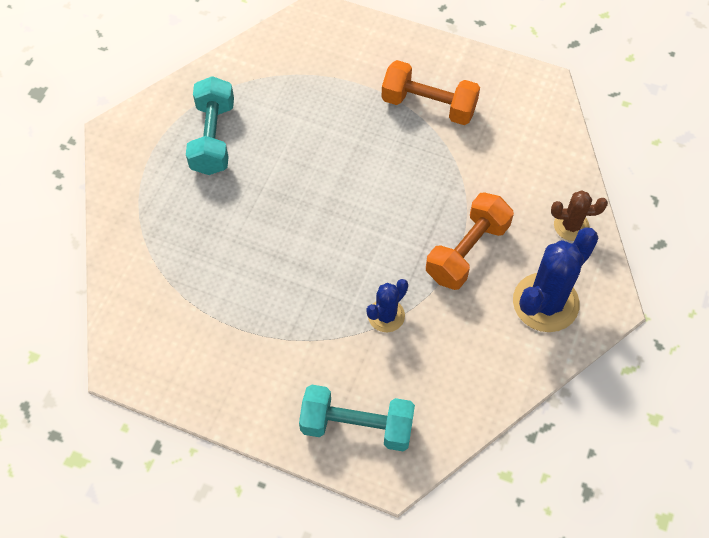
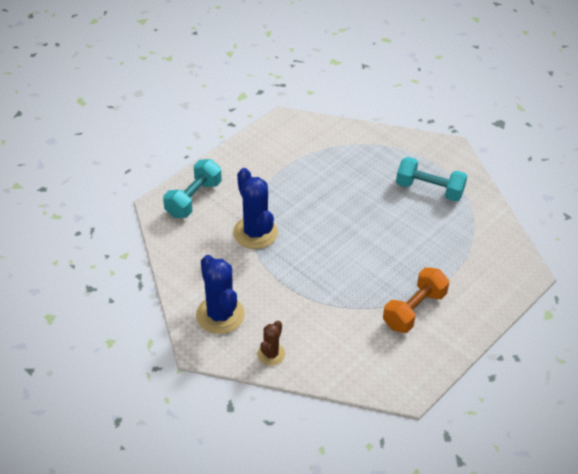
camera: 110 degrees right, 15 degrees down
(386, 315) = (255, 233): blue cactus -> blue cactus, size x1.80
(467, 251) = (280, 288): orange dumbbell -> none

